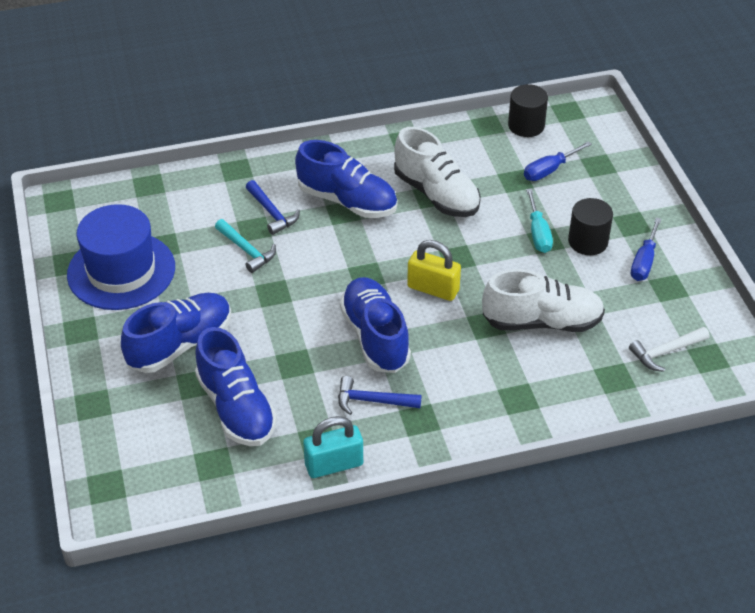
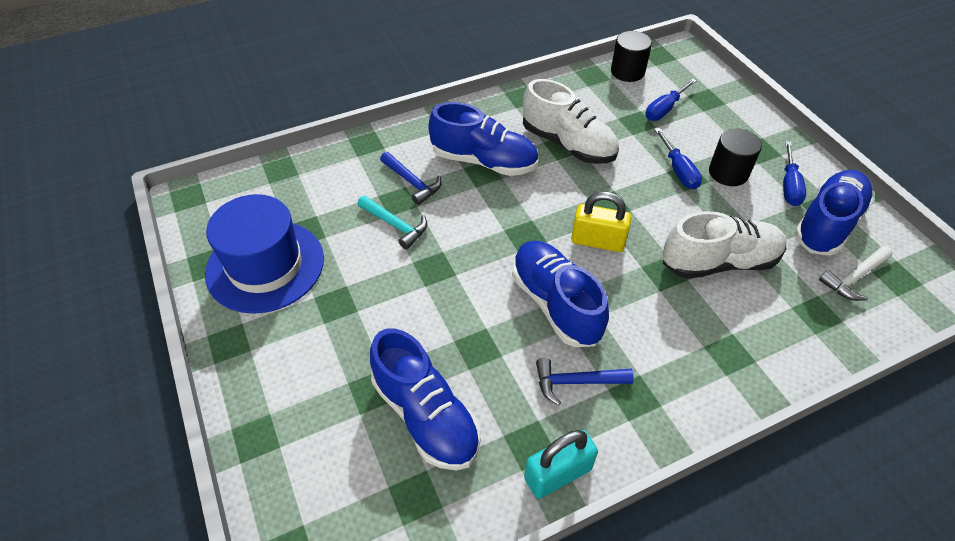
camera: 10 degrees left, 5 degrees up
(180, 344) = (345, 344): blue shoe -> blue shoe (827, 224)
(538, 233) = (678, 170): turquoise screwdriver -> blue screwdriver

